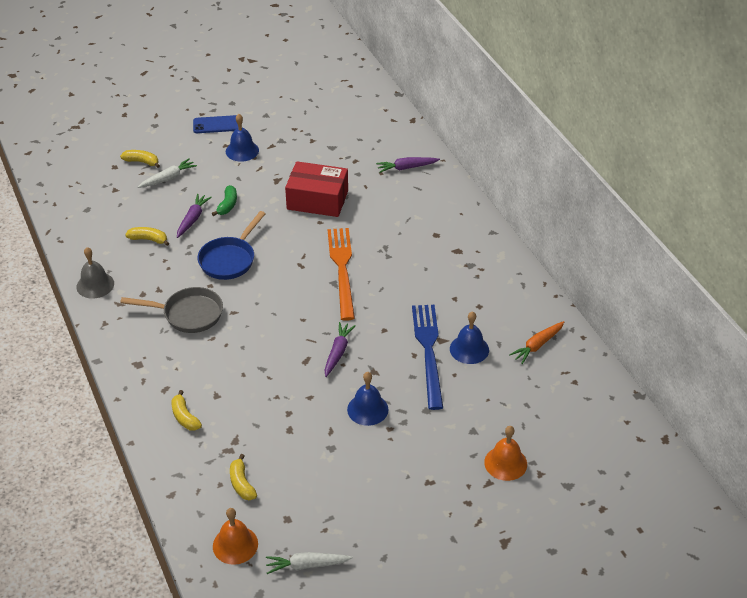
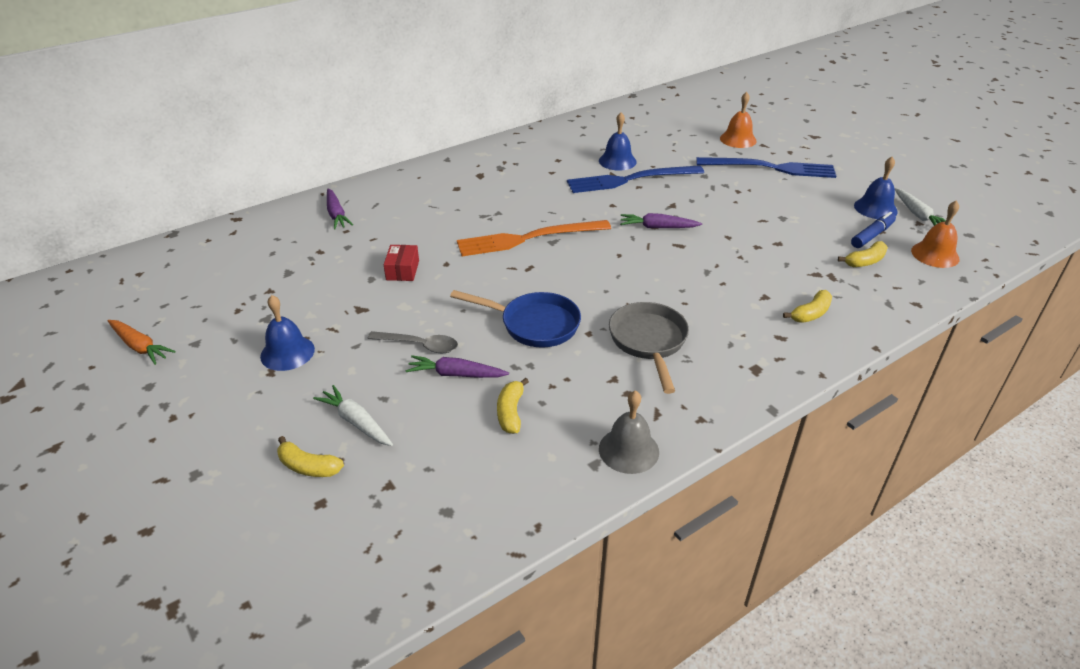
camera: 100 degrees left, 5 degrees down
(142, 162) = (308, 466): yellow banana -> yellow banana turned 75 degrees counterclockwise
(216, 125) = (211, 393): blue phone -> none
(227, 205) = (420, 345): green banana -> grey spoon
(281, 507) = (872, 235): none -> blue marker
(317, 200) = (402, 270): red box -> red box, size x0.50
(367, 409) = (722, 204): blue bell -> blue bell (875, 208)
(432, 471) = (770, 168): none -> blue fork
(537, 345) = (597, 132): orange carrot -> orange carrot (140, 346)

